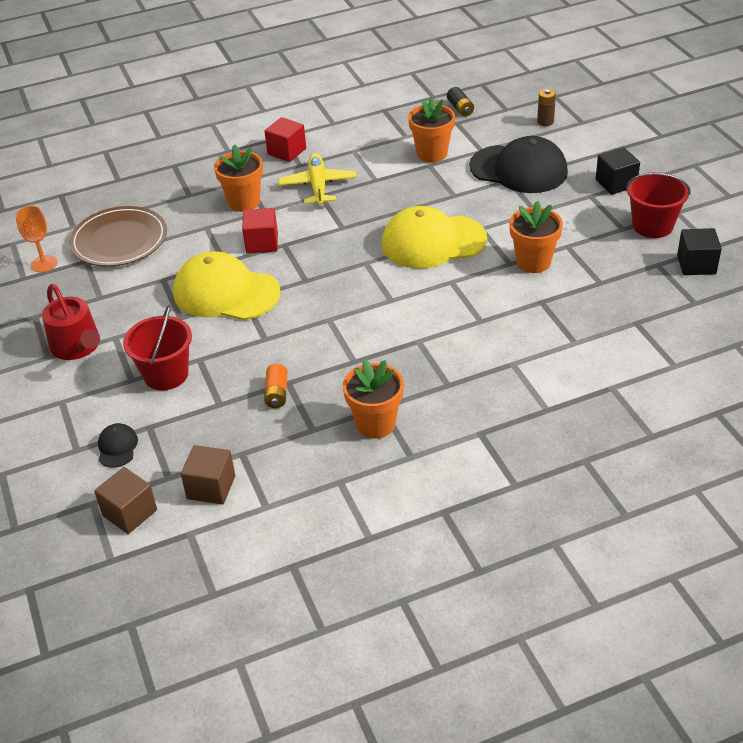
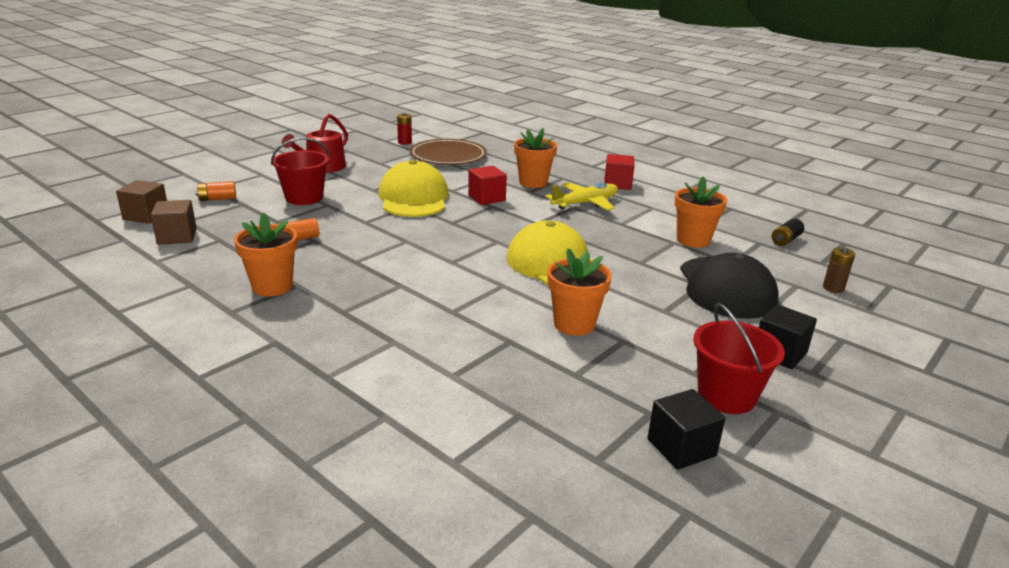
camera: 60 degrees right, 15 degrees down
(44, 264) = (404, 142): orange goblet -> red battery
(117, 447) = (217, 199): black cap -> orange battery

